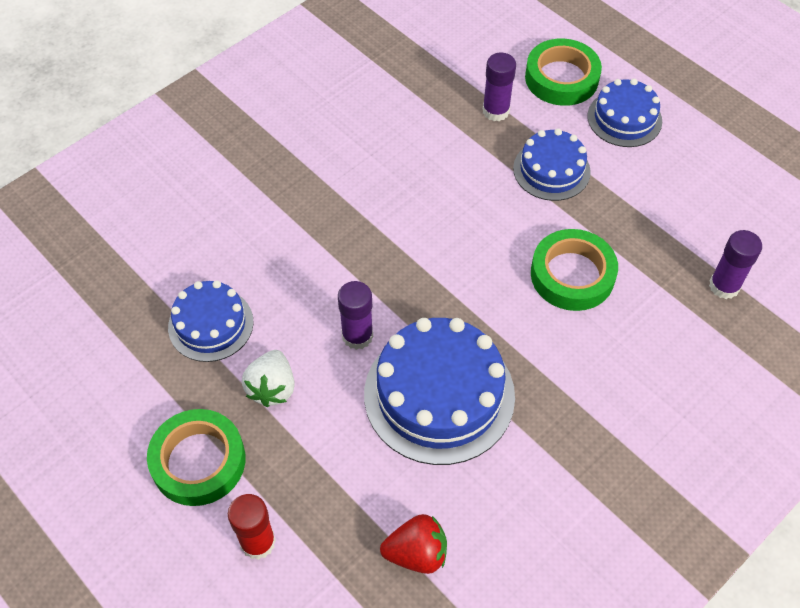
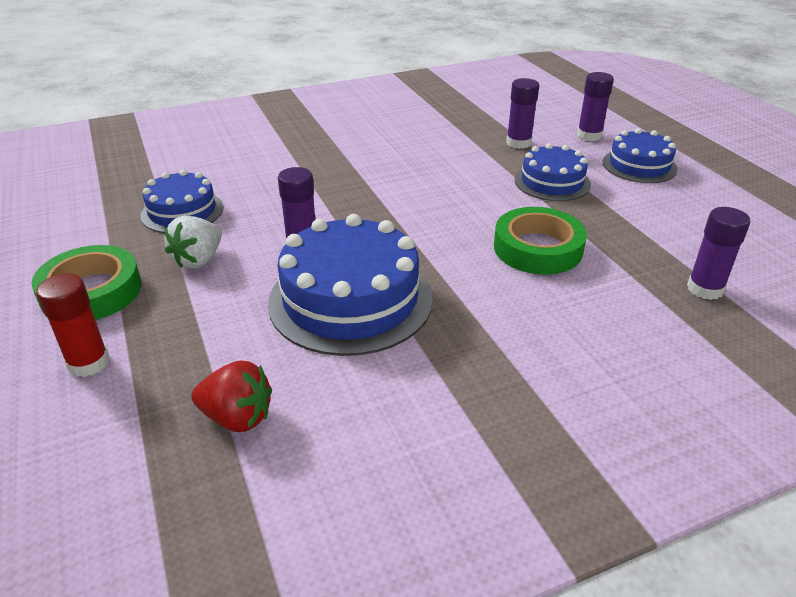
camera: 20 degrees right, 20 degrees down
(561, 78) = (589, 135): green tape -> purple glue stick

